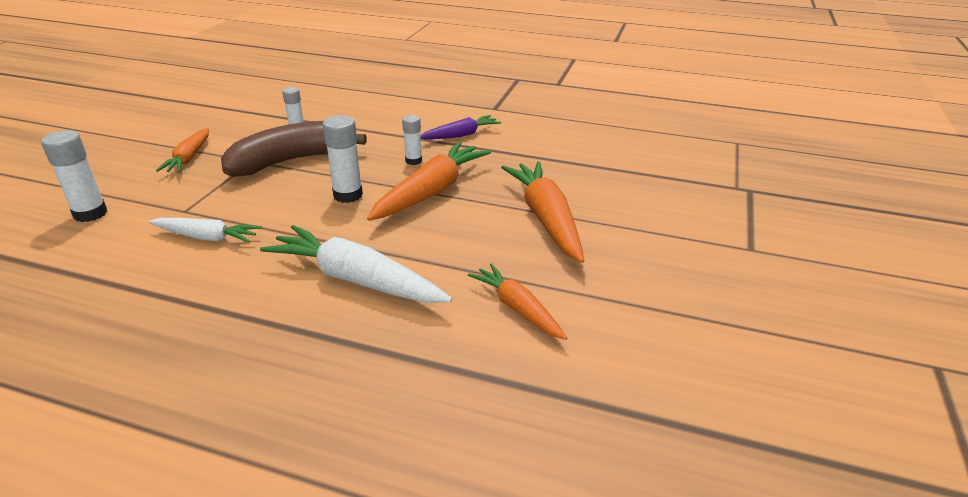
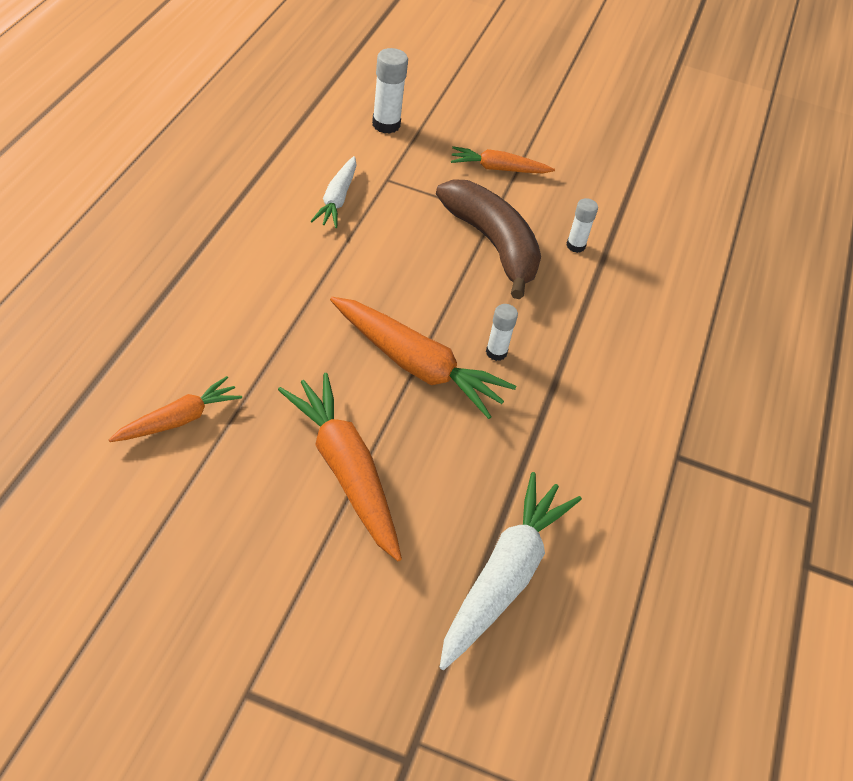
camera: 85 degrees right, 15 degrees up
(348, 195) = (411, 293): white glue stick -> none
(356, 279) = (250, 301): white carrot -> white carrot (504, 577)
(461, 135) = (576, 406): purple carrot -> none
(546, 218) = (345, 471): orange carrot -> orange carrot turned 105 degrees counterclockwise

